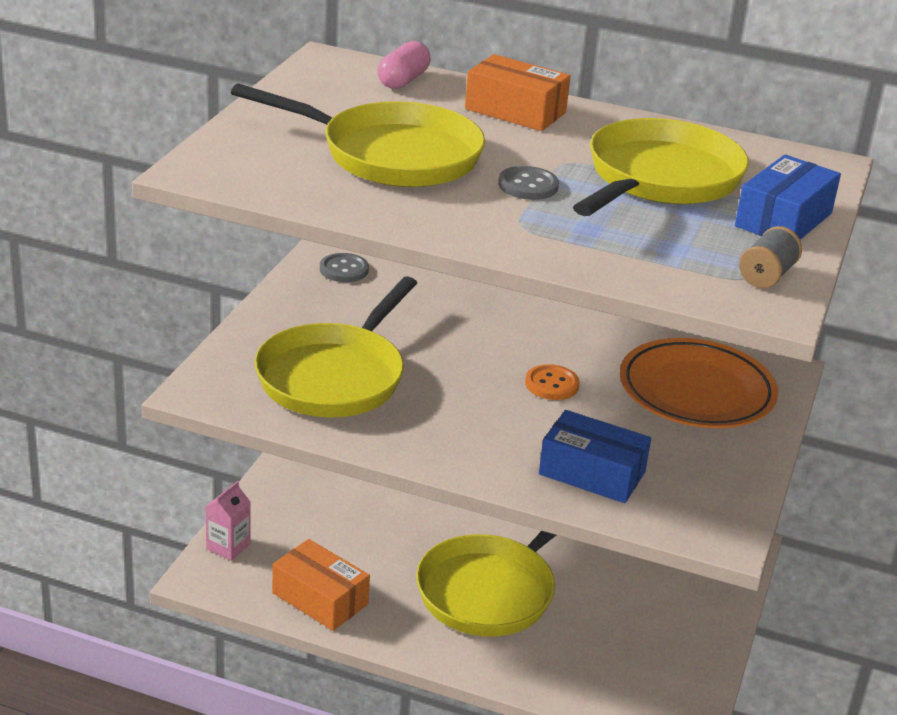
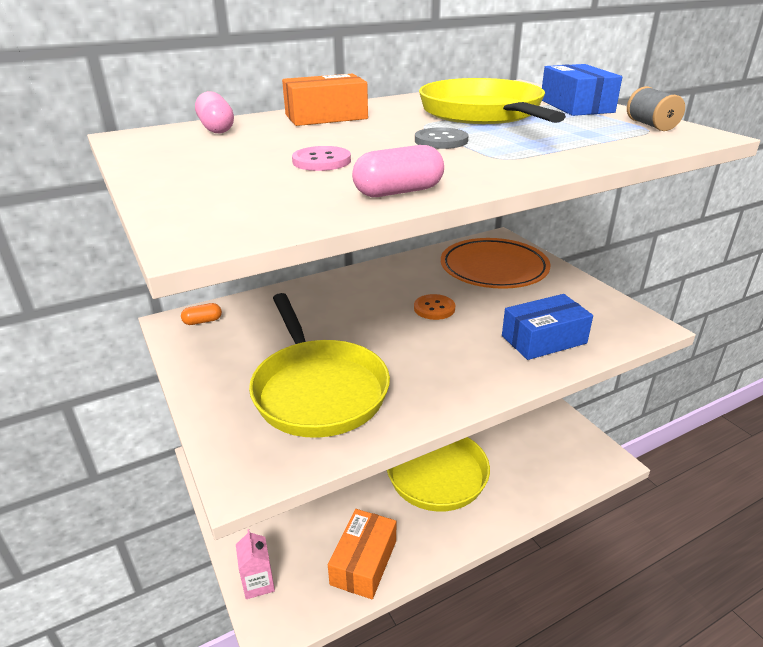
camera: 45 degrees left, 0 degrees up
(320, 598) = (364, 562): orange box -> orange box turned 60 degrees counterclockwise
(344, 270) = (203, 321): grey button -> orange capsule
(370, 208) = (398, 192): none -> pink capsule
(391, 155) = (321, 161): yellow pan -> pink button

